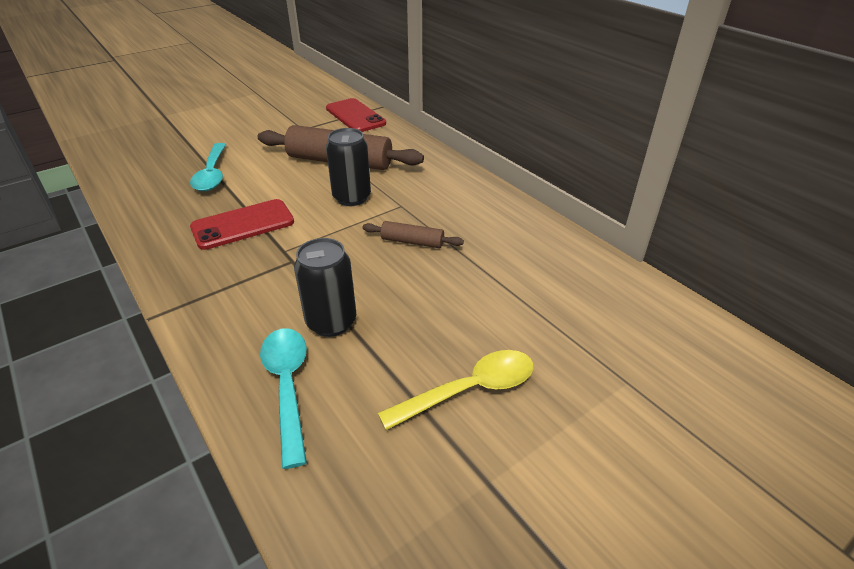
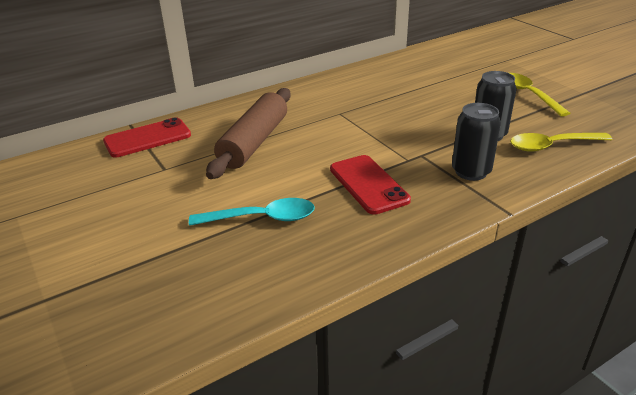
camera: 85 degrees left, 5 degrees down
(287, 386) = (552, 146): turquoise spoon -> yellow spoon
(352, 197) = (325, 134): black can -> black can (471, 172)
(412, 242) = (391, 109): brown rolling pin -> none

